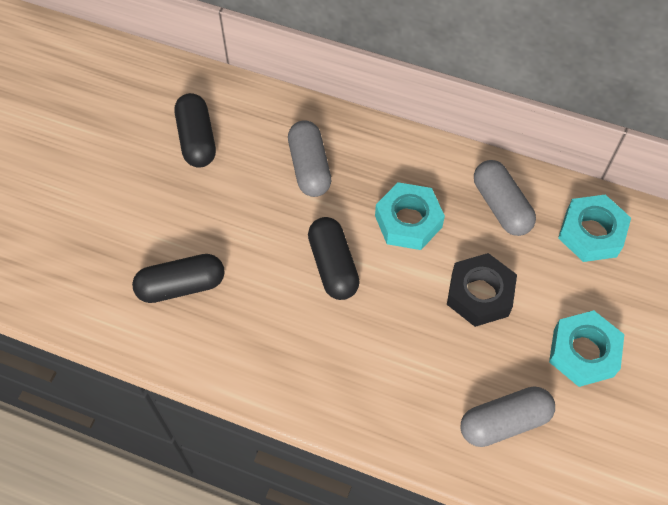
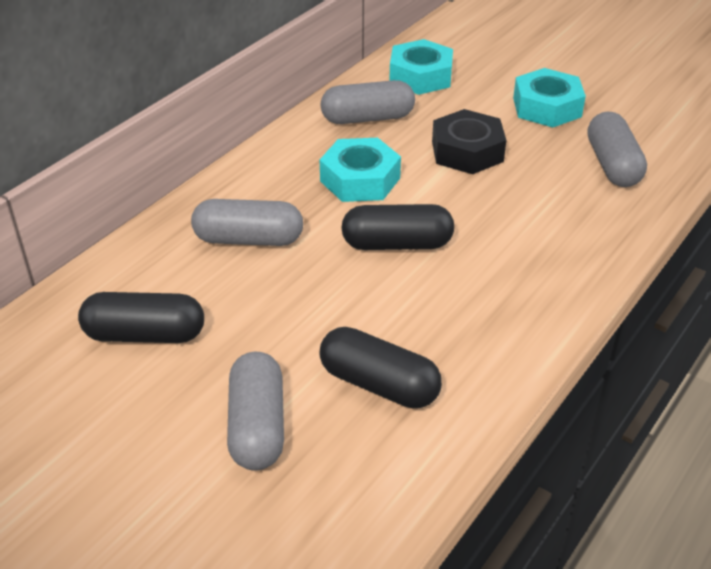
camera: 75 degrees left, 20 degrees down
(131, 225) = (257, 426): none -> grey capsule
(181, 286) = (379, 384): black capsule -> black capsule turned 60 degrees counterclockwise

